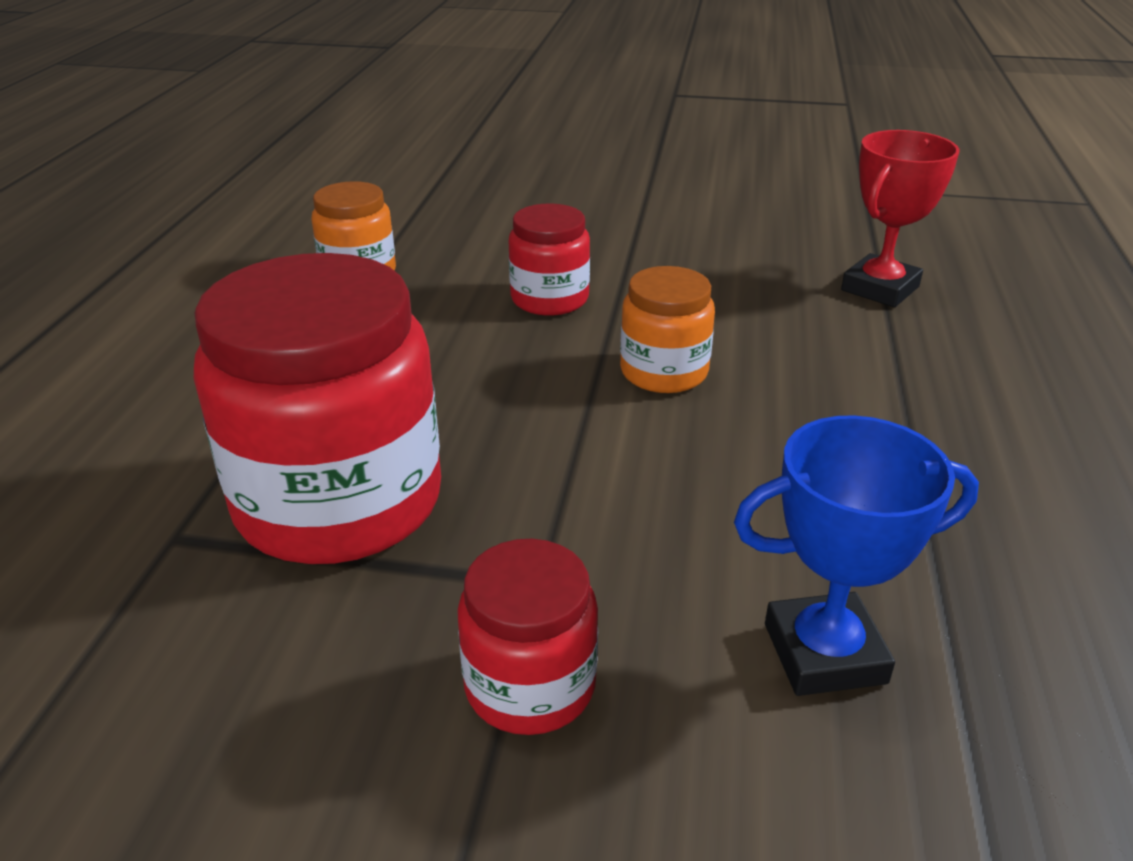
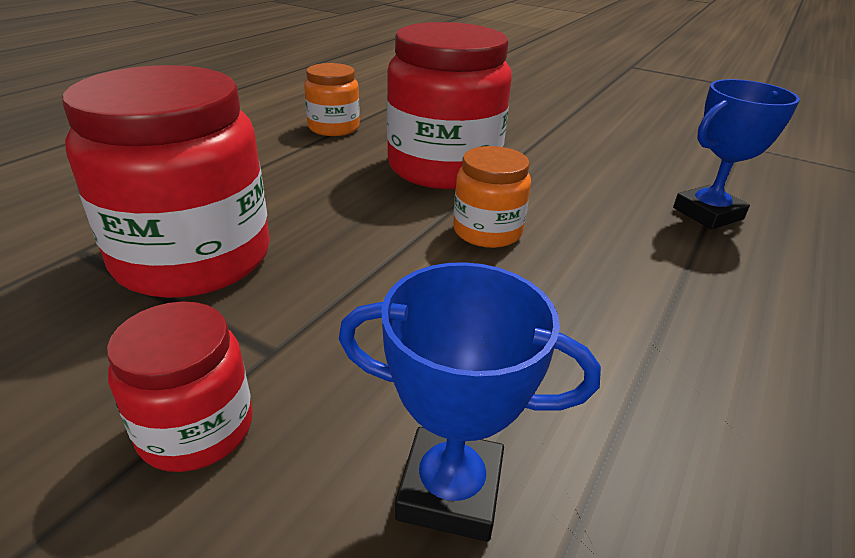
camera: 20 degrees right, 0 degrees up
(549, 299) = (443, 167): red jar -> red jar, size x1.94
(880, 288) = (708, 213): red trophy -> blue trophy

